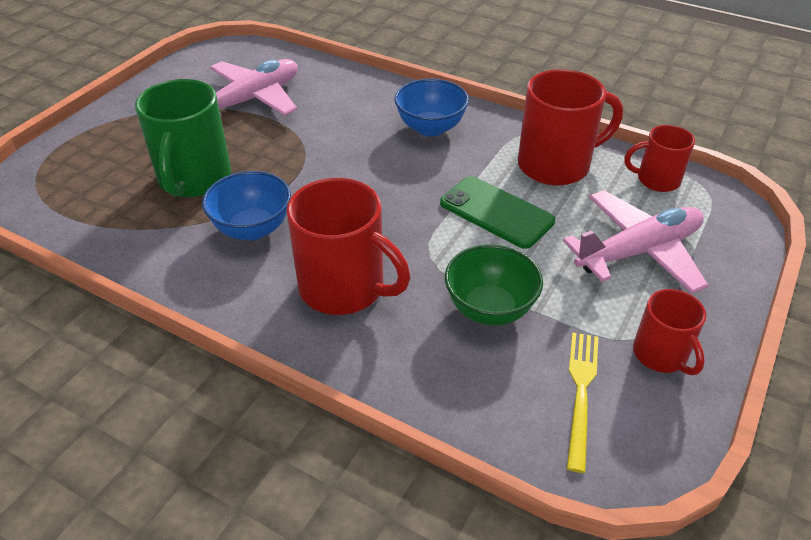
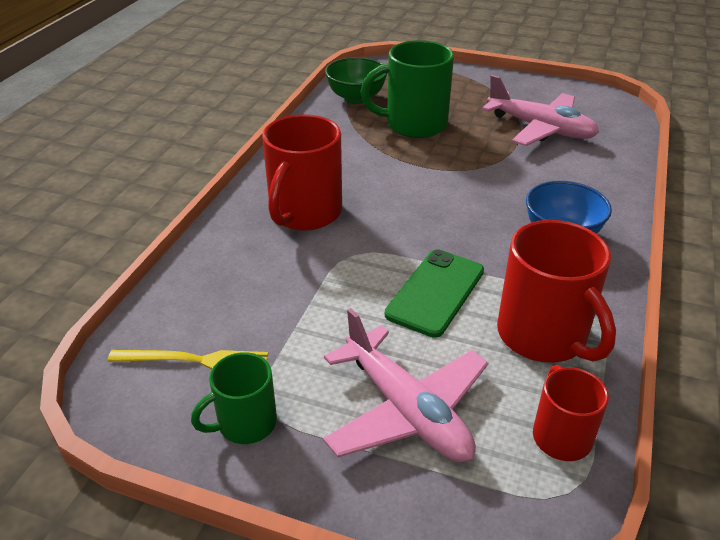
camera: 80 degrees right, 5 degrees down
(252, 229) = (363, 160): blue bowl -> none
(489, 309) = (293, 296): green bowl -> green bowl (356, 98)
(661, 355) = (245, 423): red mug -> green mug

